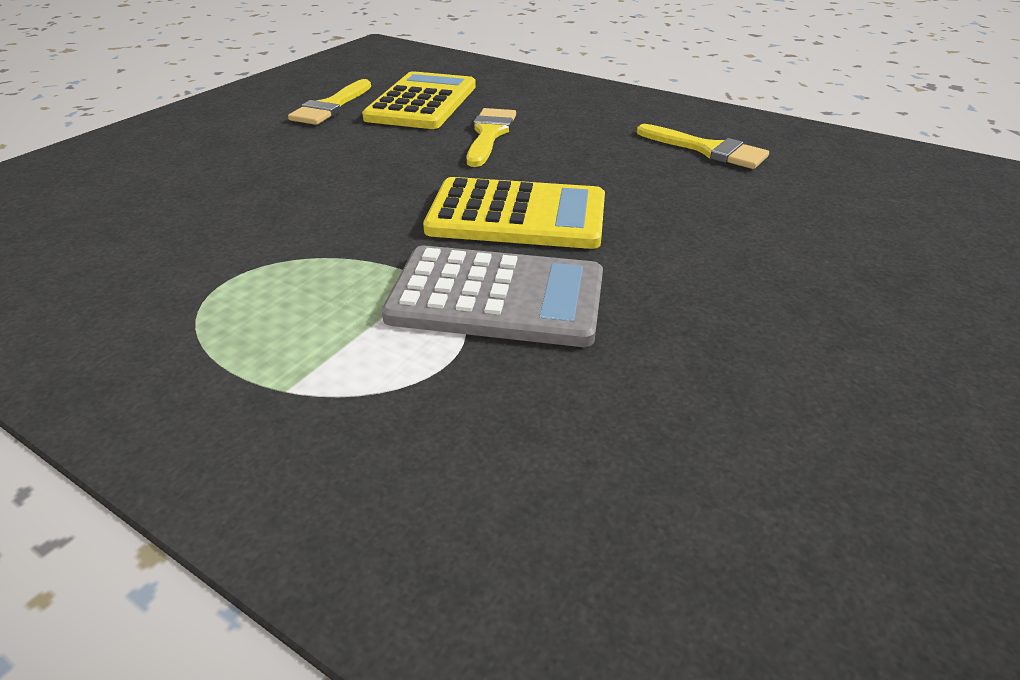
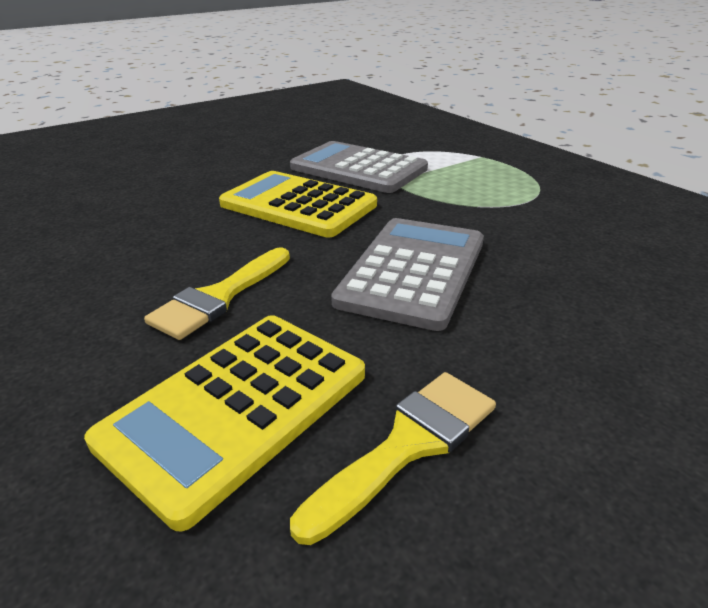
camera: 155 degrees left, 5 degrees down
(353, 173) = (413, 271): none -> grey calculator
(707, 150) = (56, 228): yellow brush -> none

